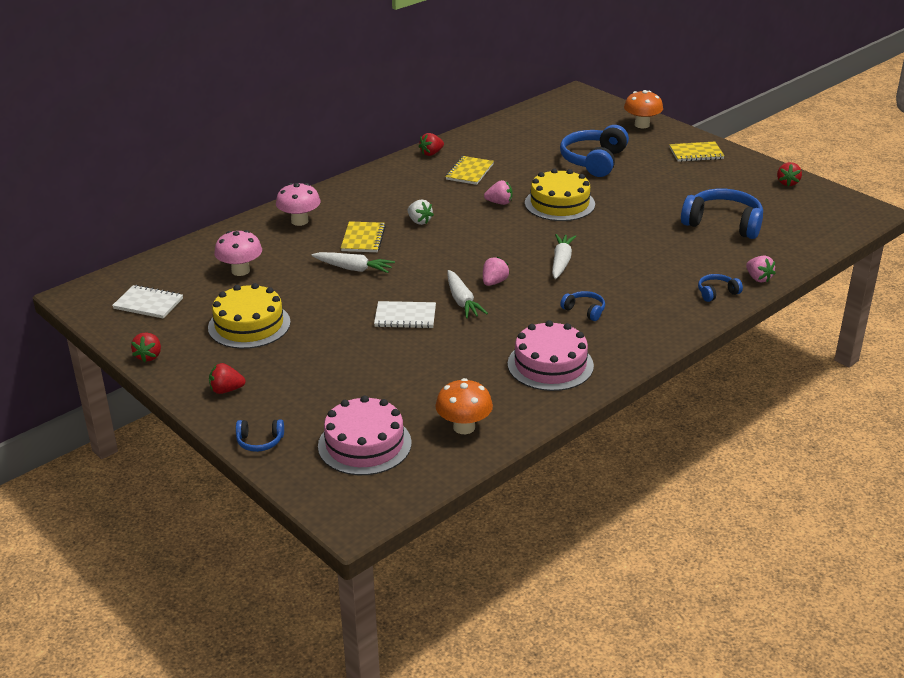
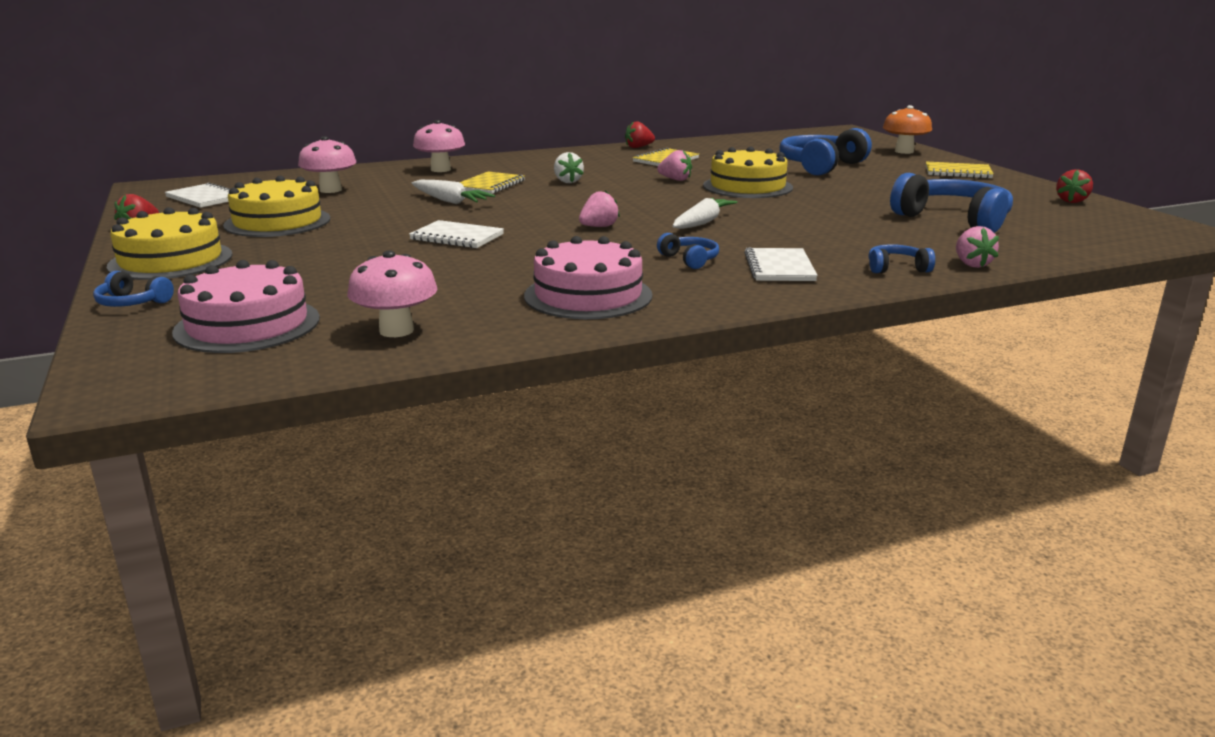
camera: 20 degrees right, 10 degrees down
(226, 390) = (171, 260): red strawberry -> yellow cake
(462, 301) = (541, 235): white carrot -> none
(464, 427) = (396, 330): orange mushroom -> pink mushroom
(646, 307) = (779, 268): none -> white notebook

